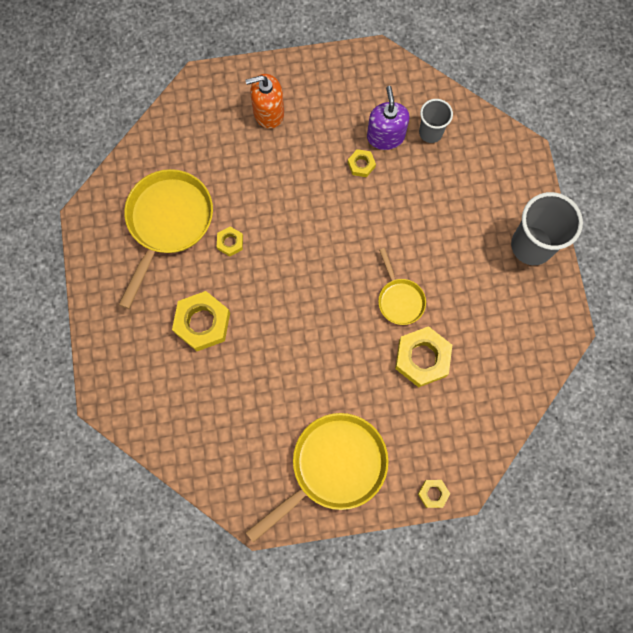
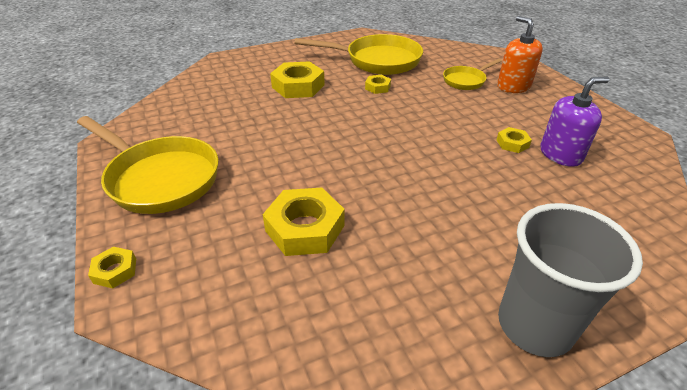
camera: 75 degrees right, 35 degrees down
(399, 299) = (374, 196): yellow pan -> yellow pan (466, 81)
(430, 132) = (601, 187): grey cup -> none

